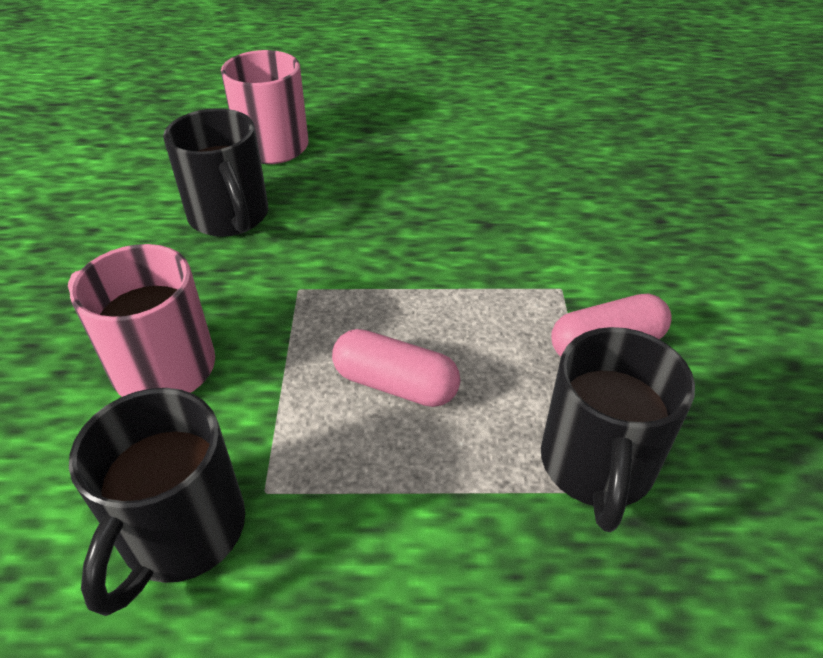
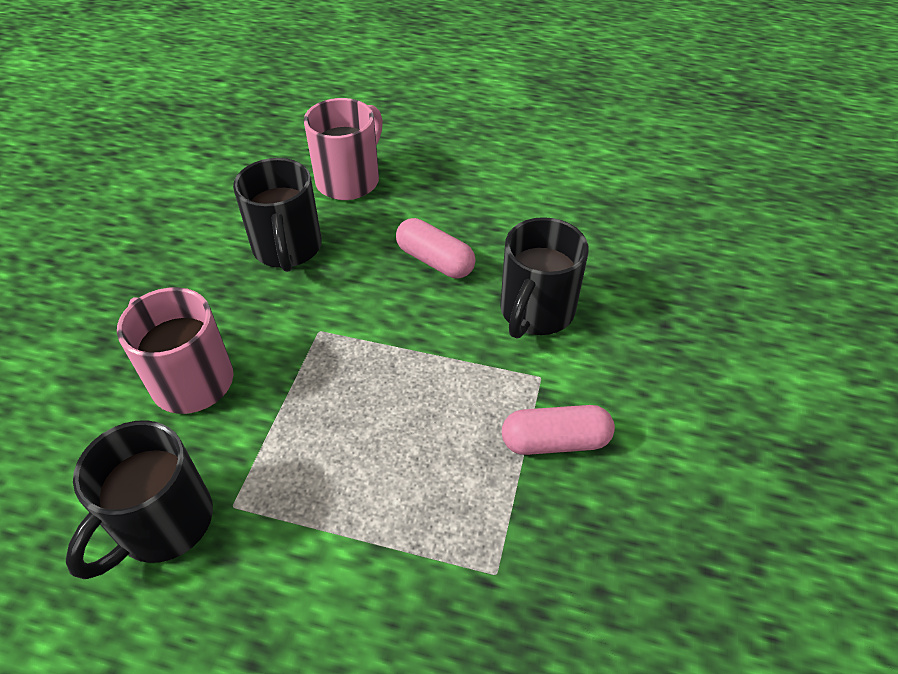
camera: 15 degrees right, 5 degrees up
(395, 384) = (364, 437): pink capsule -> pink capsule (435, 261)
(596, 466) = (496, 550): black mug -> black mug (535, 312)

